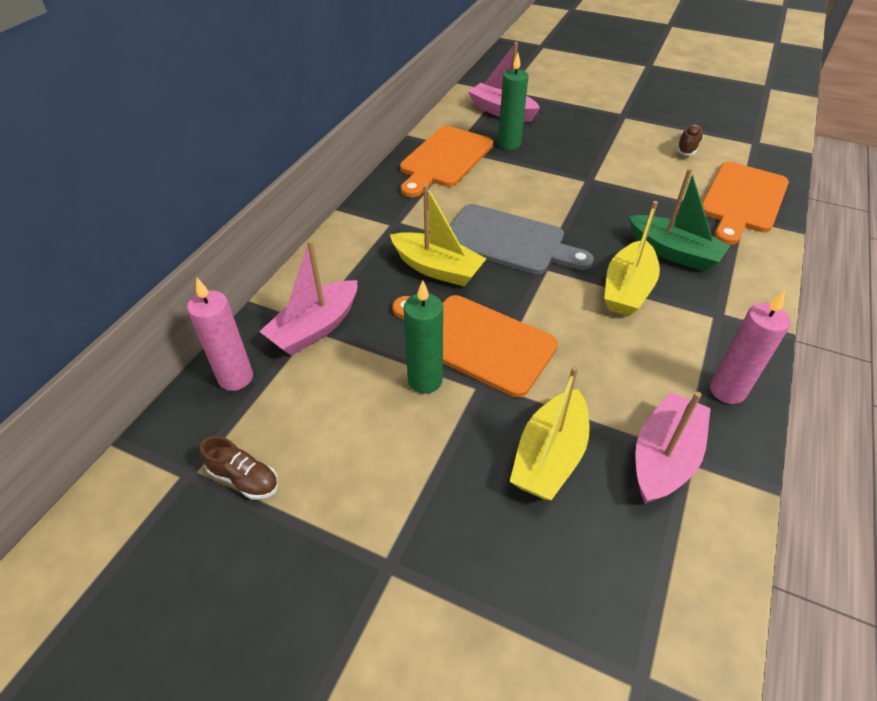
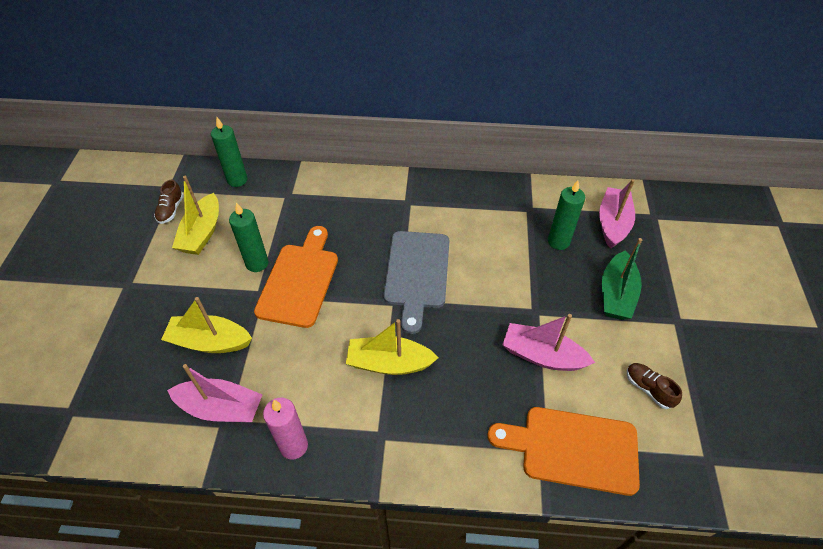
camera: 70 degrees right, 5 degrees up
(236, 378) = (237, 180): pink candle -> green candle
(315, 328) = (286, 198): pink boat -> pink boat (542, 355)
(437, 269) = (366, 240): yellow boat -> yellow boat (202, 233)
(444, 159) = (507, 206): orange cutting board -> none
(673, 252) = (454, 392): green boat -> green boat (616, 294)
(687, 148) = (648, 389): brown shoe -> brown shoe turned 135 degrees counterclockwise

